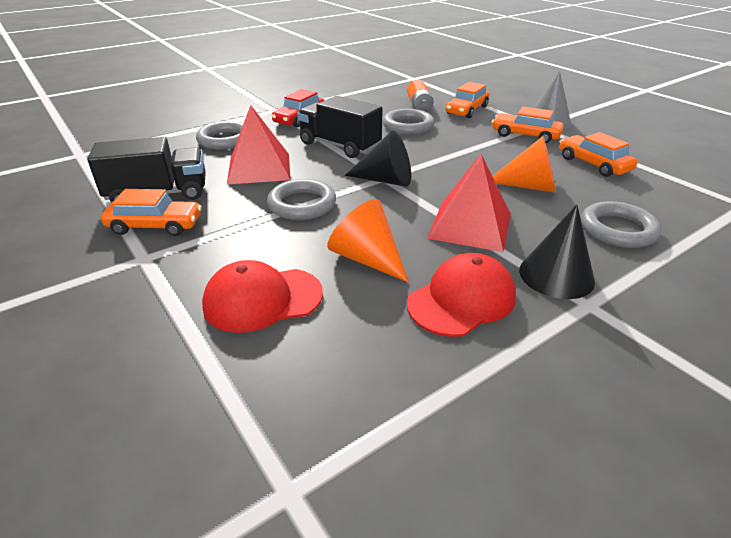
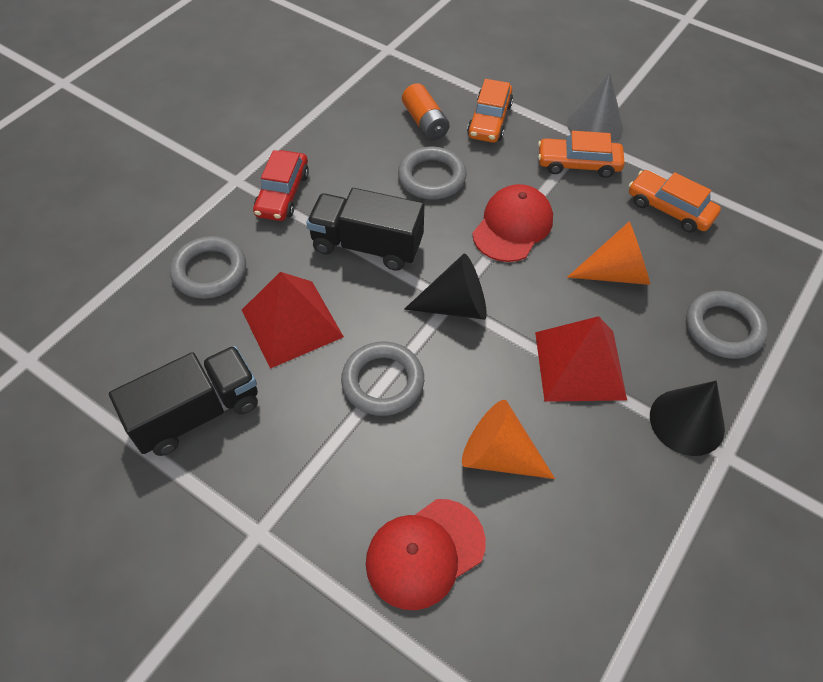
camera: 20 degrees left, 20 degrees up
(155, 226) = (233, 474): orange car -> none
(461, 300) = (614, 487): red cap -> red cap (512, 226)

